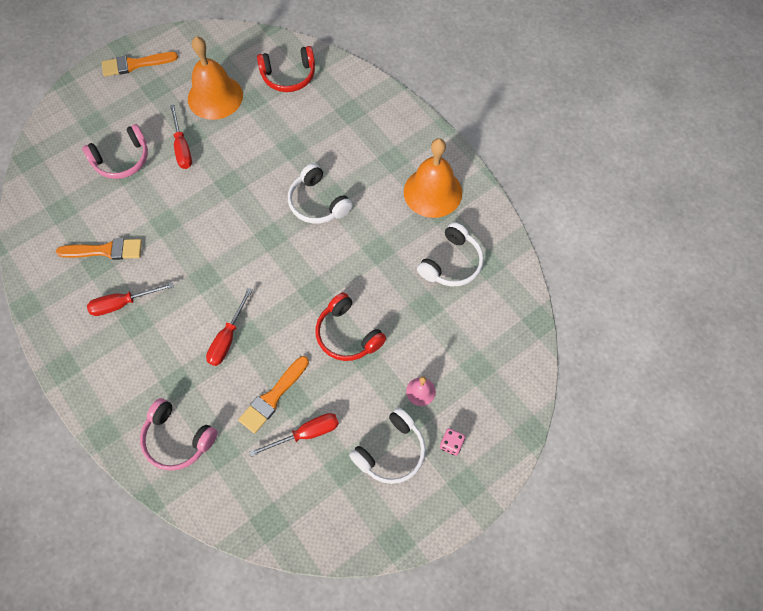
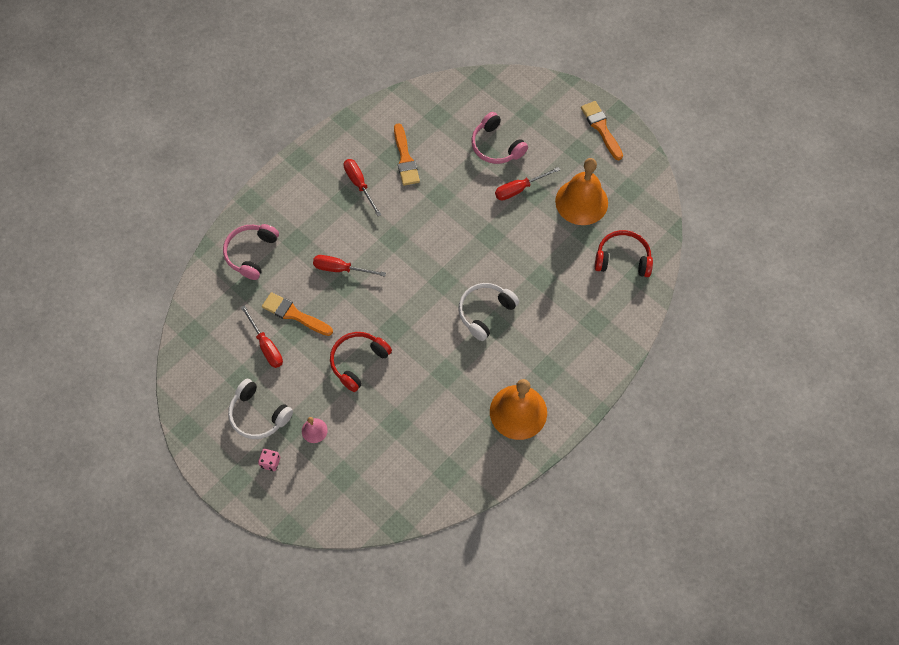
camera: 80 degrees right, 0 degrees up
(289, 76) = (622, 259): red headphones -> red headphones turned 120 degrees clockwise
(452, 263) = (444, 440): white headphones -> none

